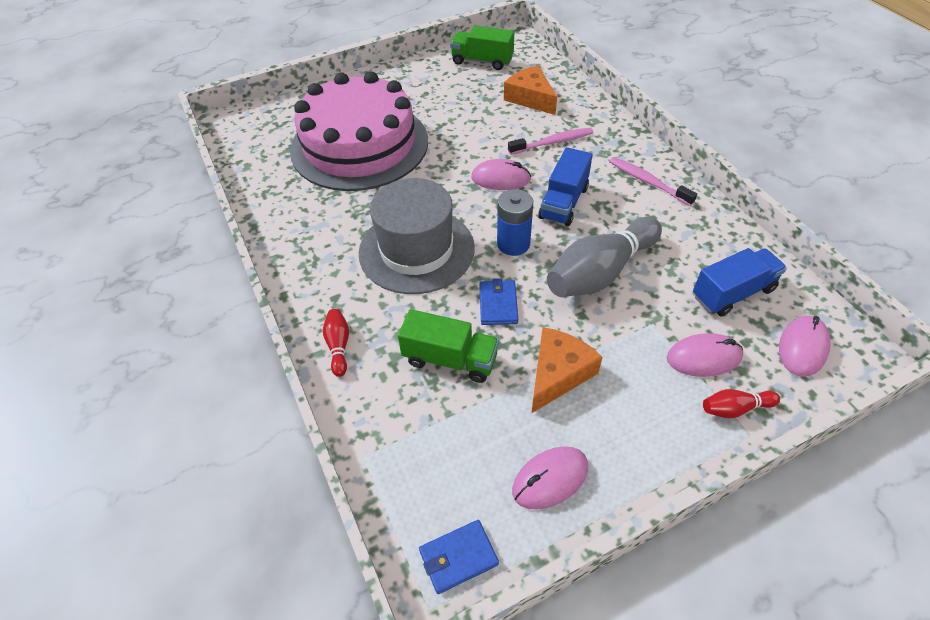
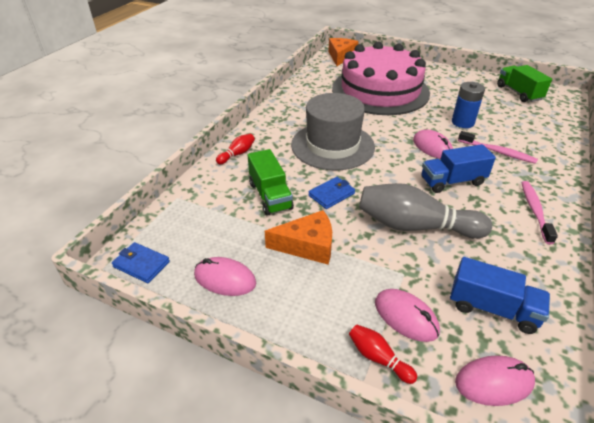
camera: 50 degrees right, 10 degrees down
(513, 244) = (386, 177): blue battery -> blue battery (462, 122)
(530, 98) = (521, 125): orange cheese -> orange cheese (341, 56)

